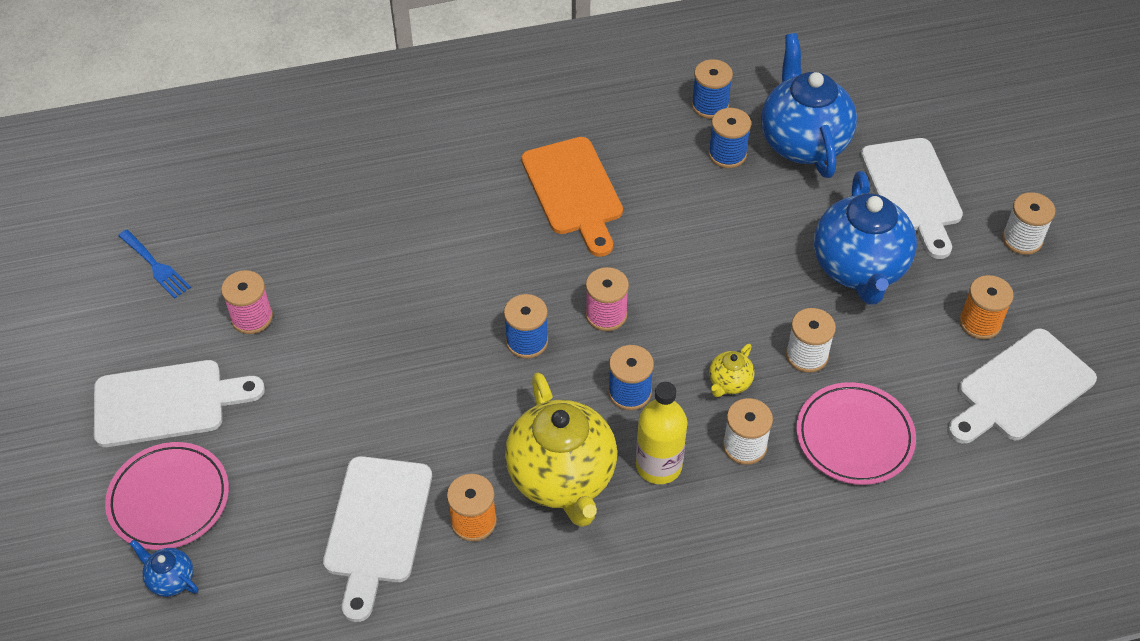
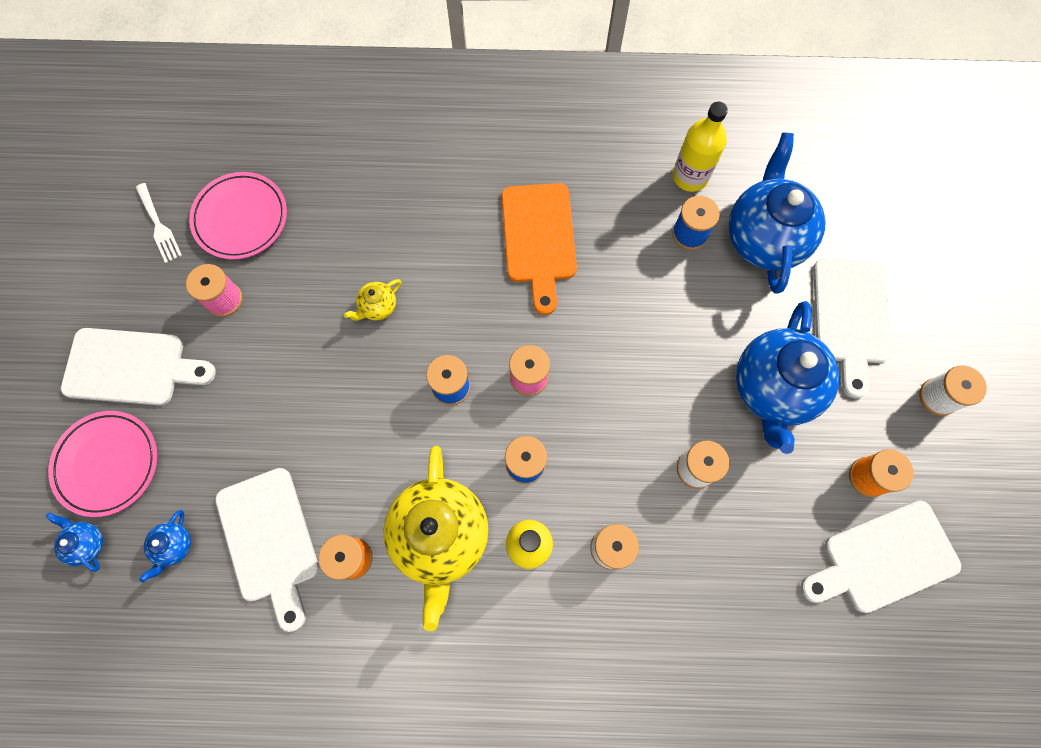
camera: 15 degrees right, 20 degrees up
(156, 266) = (159, 226): blue fork -> white fork
(271, 558) = (174, 546): none -> blue teapot
(377, 527) = (270, 540): white cutting board -> white cutting board turned 45 degrees counterclockwise
(710, 105) = (690, 176): blue spool -> yellow bottle
(729, 383) = (617, 478): yellow teapot -> yellow teapot (378, 307)
(854, 437) = (712, 566): pink plate -> pink plate (241, 218)

